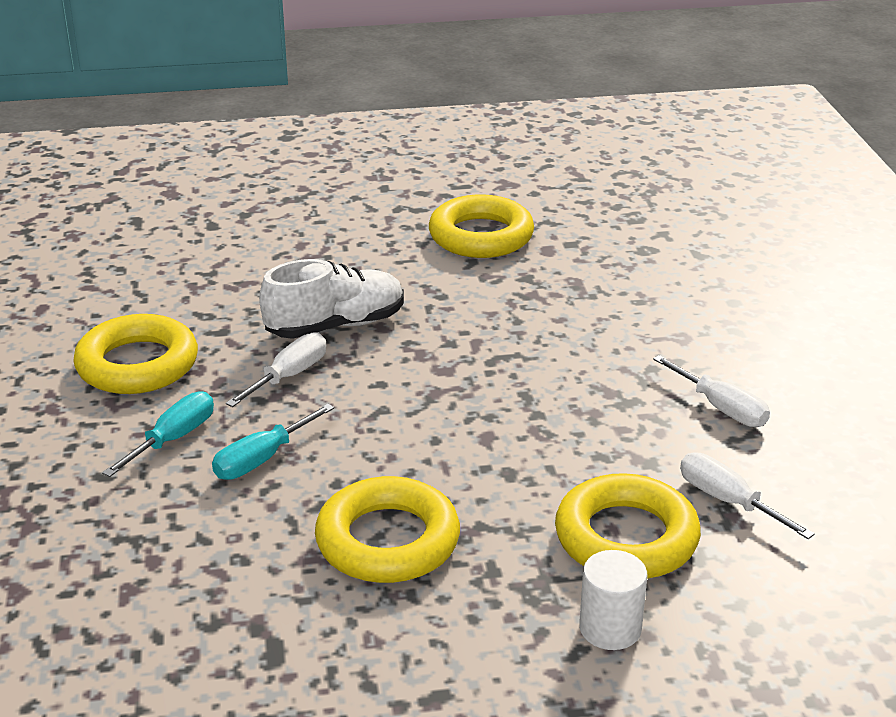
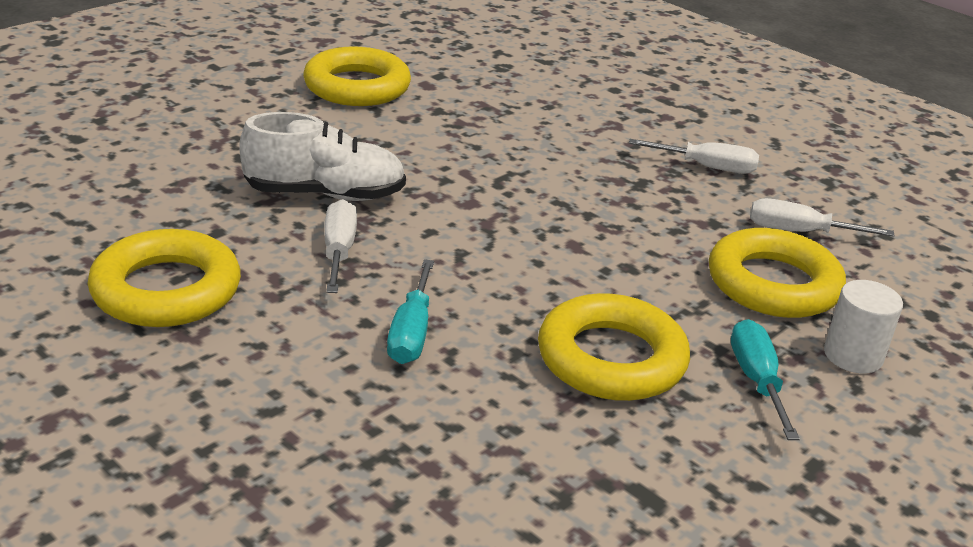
camera: 40 degrees left, 0 degrees up
(173, 439) = (299, 346): turquoise screwdriver -> turquoise screwdriver (756, 380)
(336, 326) = (325, 194): white shoe -> white shoe turned 60 degrees clockwise

